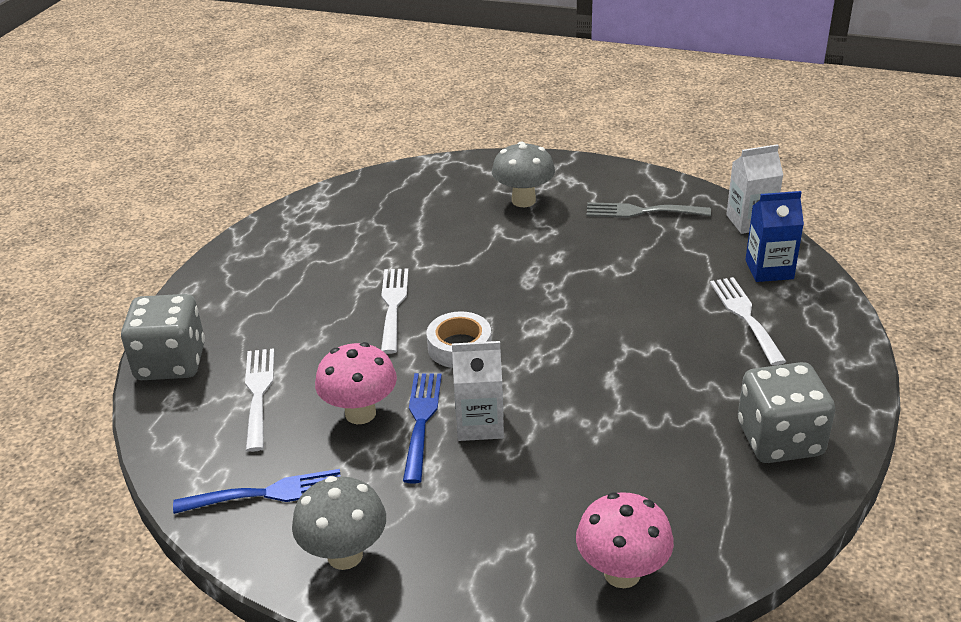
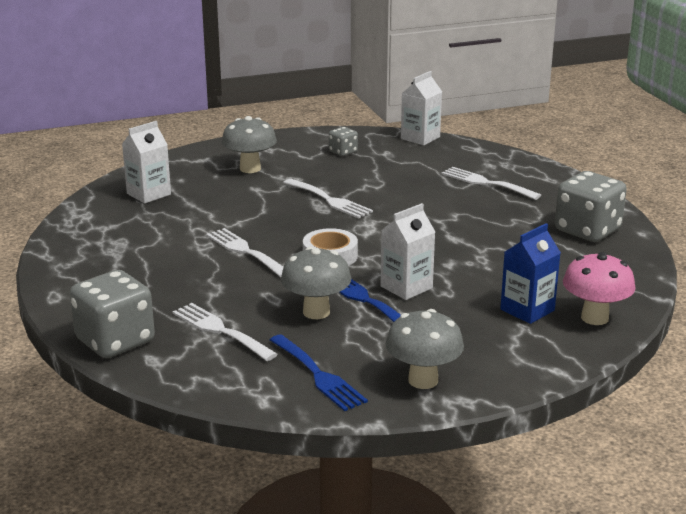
camera: 40 degrees left, 10 degrees down
(267, 493) = (318, 375): blue fork -> blue fork turned 105 degrees clockwise
(360, 413) = (316, 312): pink mushroom -> grey mushroom
(398, 199) = (149, 194): none -> white carton
(548, 272) = (329, 200): none -> white fork
(641, 211) = (343, 152): grey fork -> grey dice
(769, 269) = (466, 157): blue carton -> blue carton (527, 310)

